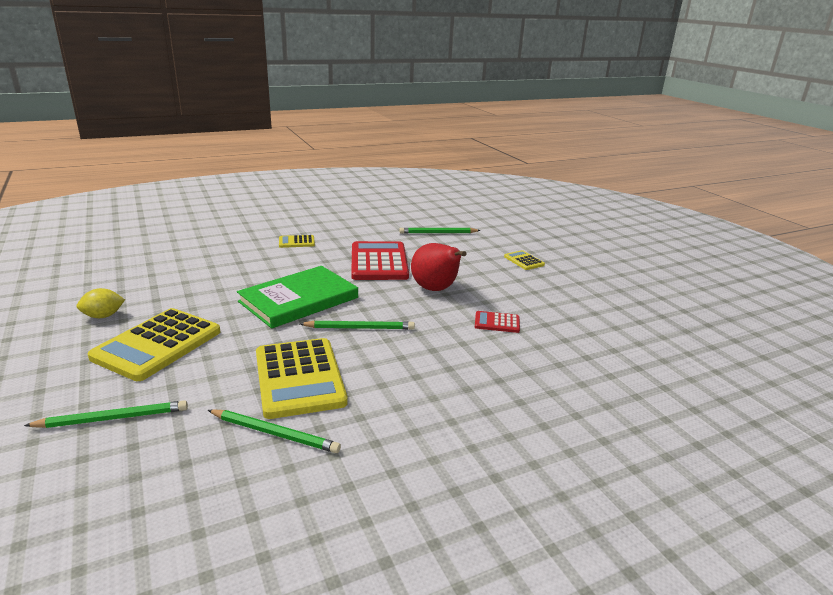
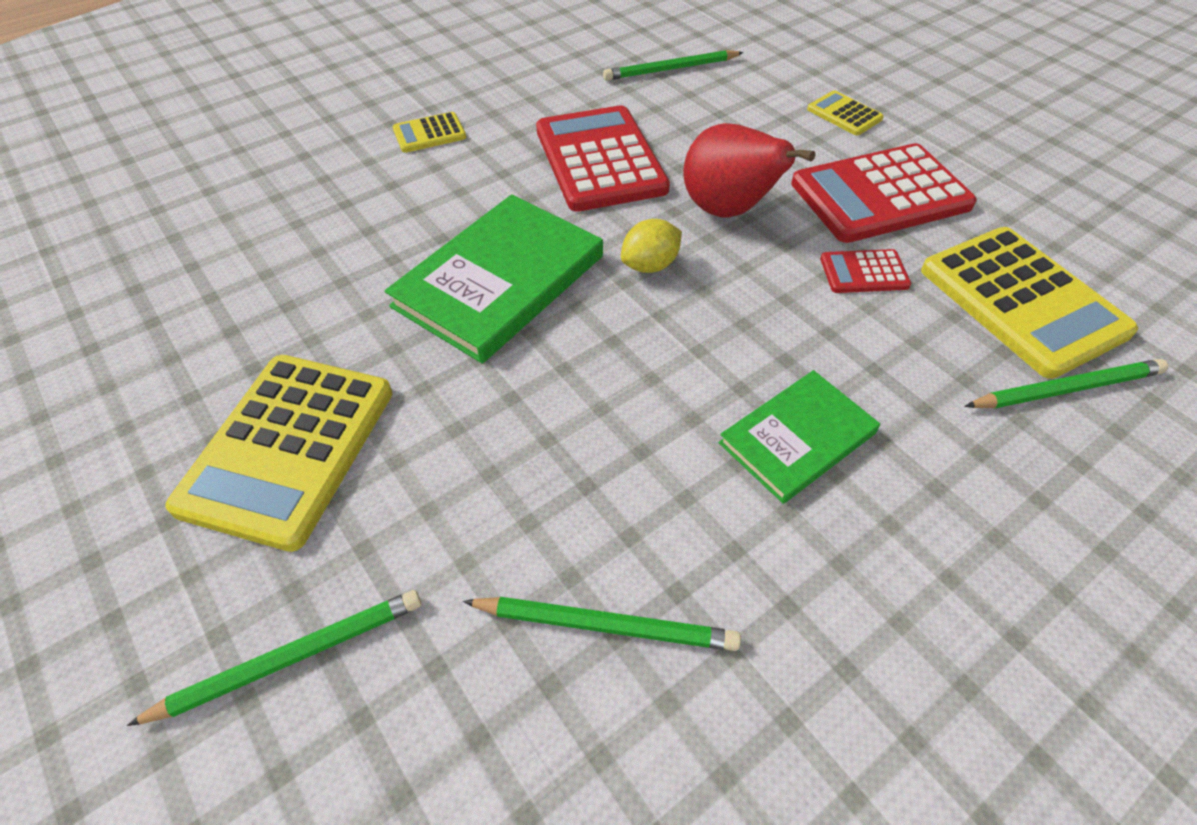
camera: 10 degrees left, 25 degrees up
(103, 316) = (148, 394): yellow lemon -> yellow lemon (650, 265)
(299, 378) = (587, 478): yellow calculator -> yellow calculator (1021, 301)
(360, 328) = (639, 331): green pencil -> green pencil (1066, 389)
(420, 380) = (797, 438): none -> green book
(525, 294) = (880, 195): none -> red calculator

